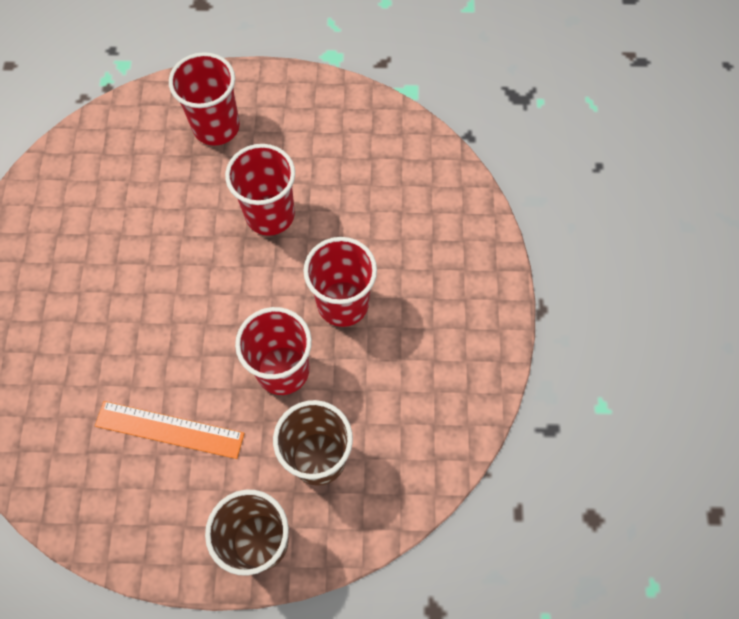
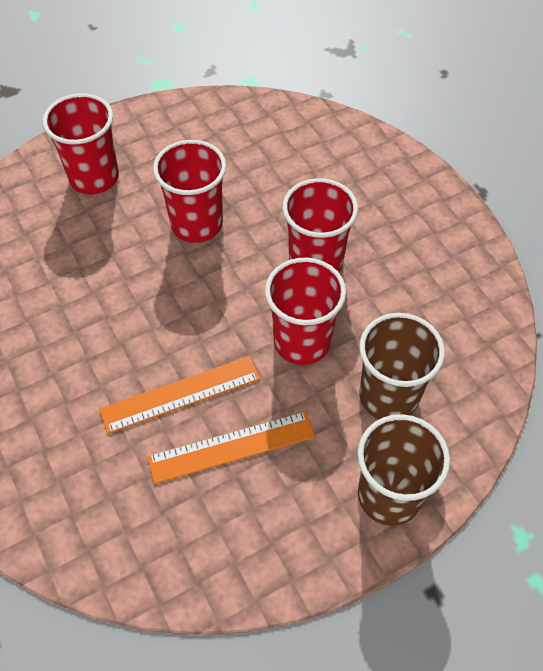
camera: 30 degrees left, 10 degrees down
(160, 362) = (180, 394): none -> orange ruler

